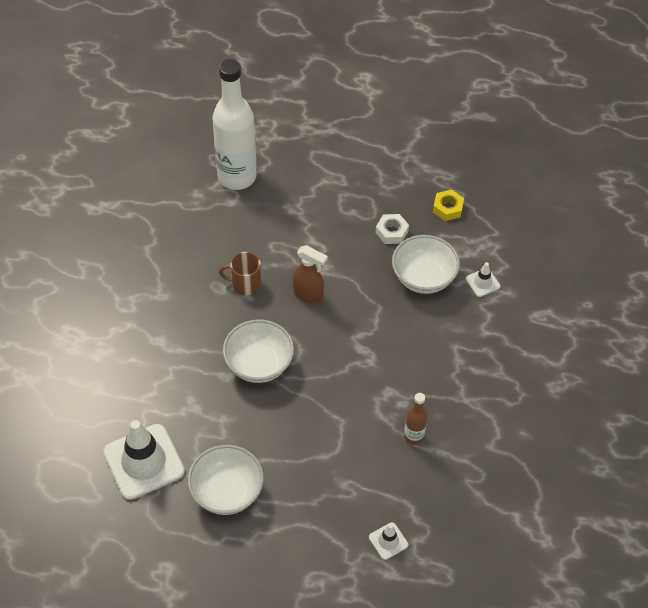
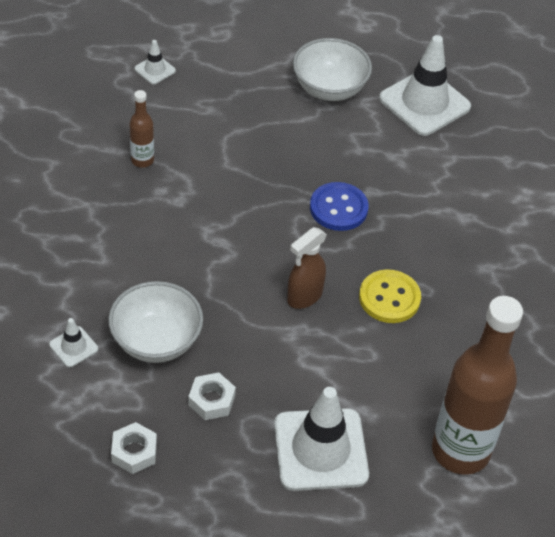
camera: 165 degrees right, 5 degrees down
(237, 177) = (460, 451): white bottle -> brown bottle
(245, 283) = (389, 298): brown mug -> yellow button
(259, 364) = (338, 208): white bowl -> blue button
(308, 294) = (304, 296): brown spray bottle -> brown spray bottle turned 60 degrees counterclockwise
(327, 191) = (320, 450): none -> white traffic cone
(447, 208) = (134, 452): yellow nut -> white nut

